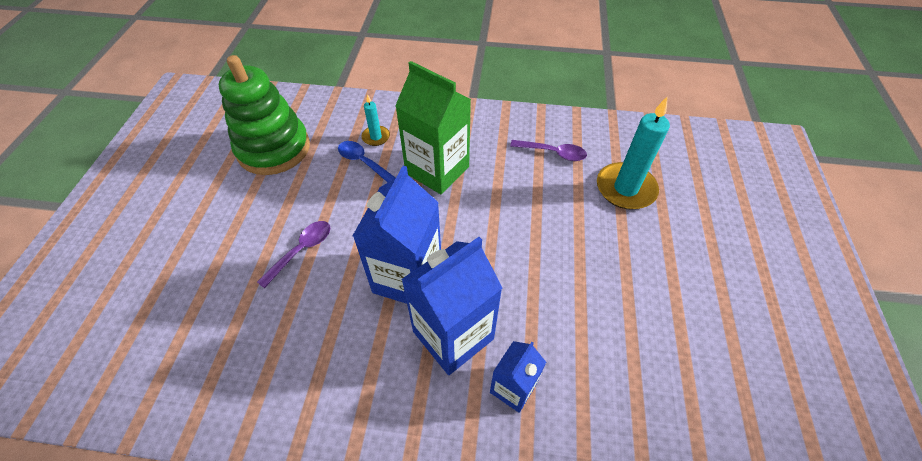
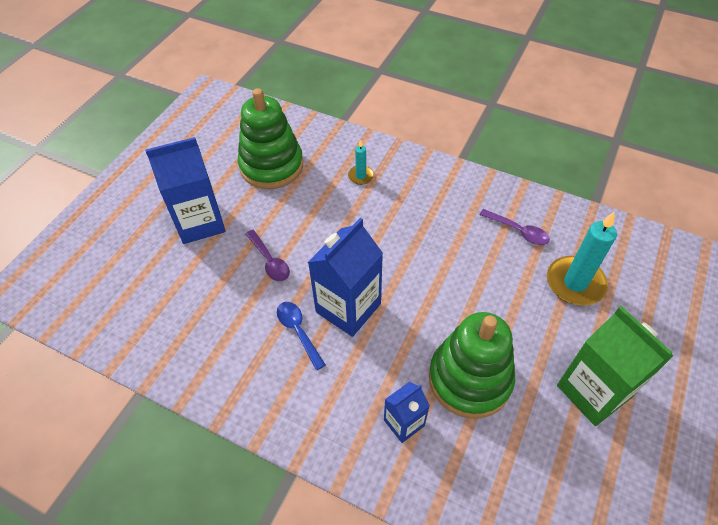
camera: 20 degrees right, 0 degrees up
(301, 251) = (269, 261): purple spoon -> purple spoon turned 90 degrees clockwise
(364, 162) = (343, 197): blue spoon -> blue spoon (298, 331)
(437, 170) = (405, 220): green carton -> green carton (593, 391)
(453, 335) = (370, 366): blue carton -> blue carton (200, 222)
(563, 316) = (469, 379): none -> green stacking toy

